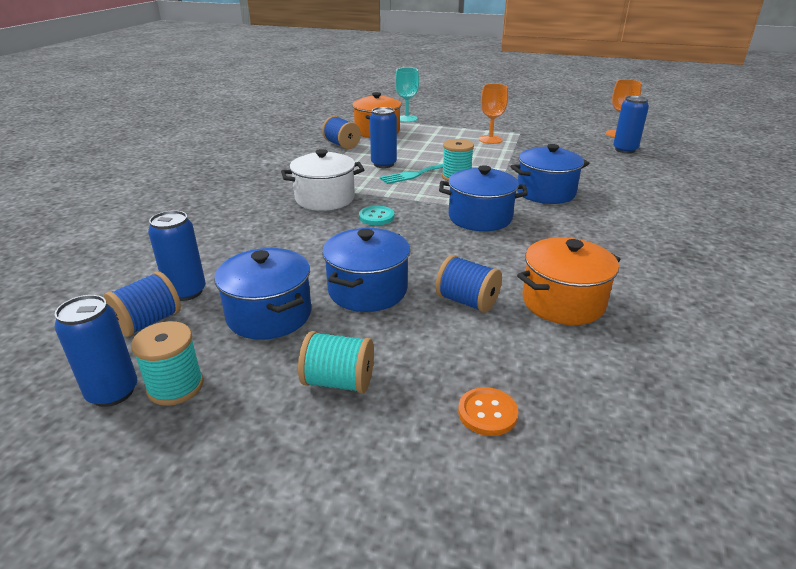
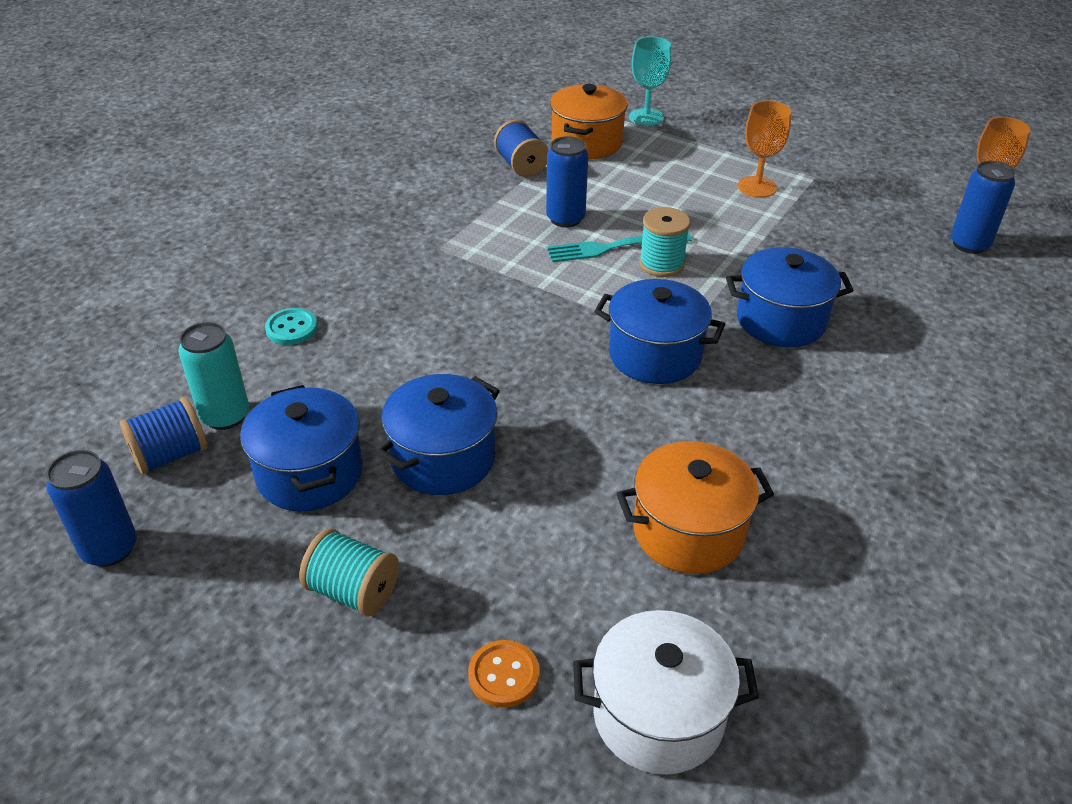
camera: 15 degrees right, 10 degrees up
(175, 386) = (176, 556): turquoise spool -> none
(186, 292) = (225, 416): blue can -> turquoise can
(325, 199) = (453, 278): white pot -> white pot (658, 715)
(376, 217) = (509, 327): turquoise button -> turquoise button (291, 328)
(467, 301) = (562, 503): blue spool -> none

